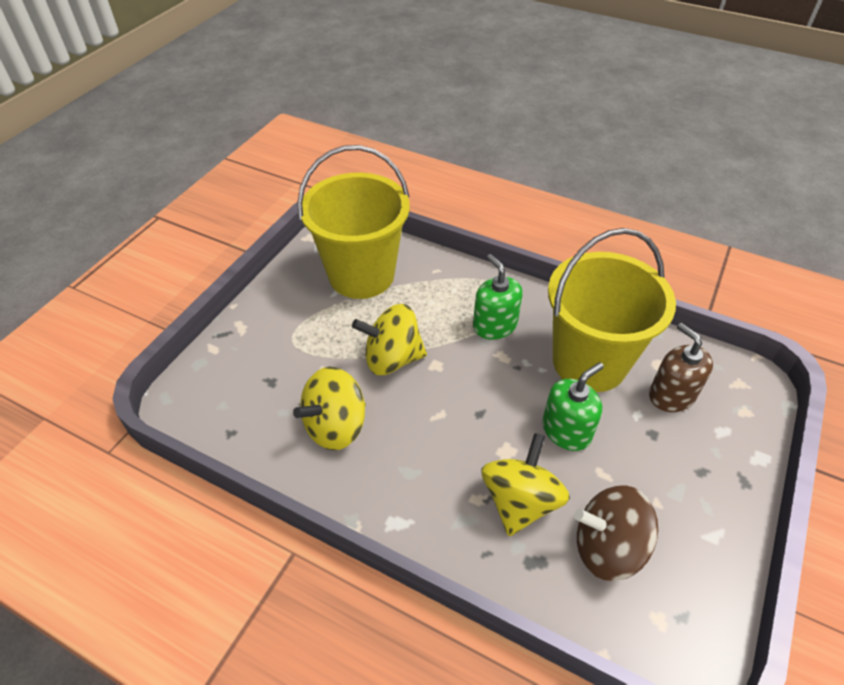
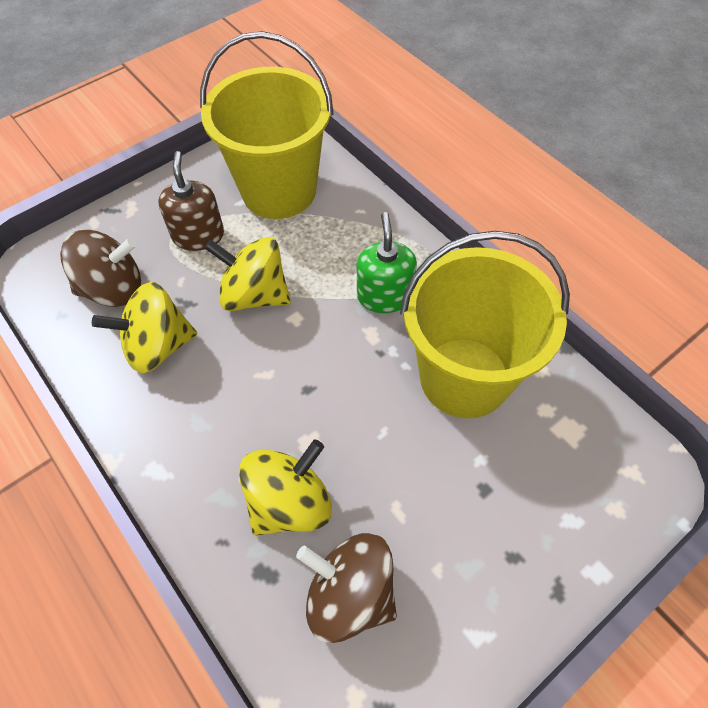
camera: 25 degrees right, 10 degrees up
(266, 395) = (113, 289): none -> brown spinning top
(566, 430) = (388, 445): green soap dispenser -> none
(671, 395) = (537, 453): brown soap dispenser -> brown soap dispenser (198, 235)

